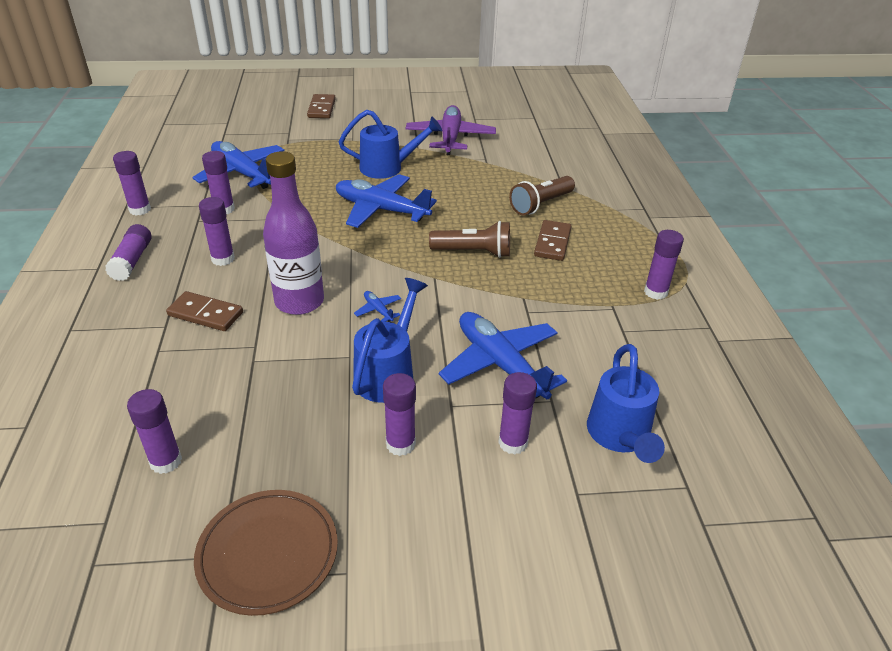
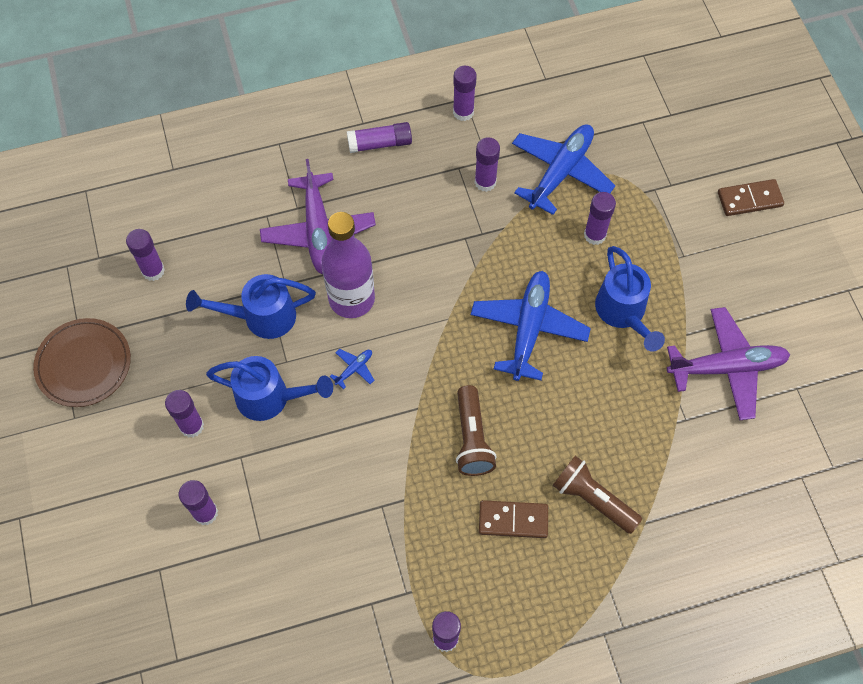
camera: 80 degrees right, 25 degrees up
(205, 314) = (318, 231): brown domino -> purple plane
(223, 259) = (401, 214): purple glue stick -> purple glue stick (594, 235)
(500, 364) = (299, 490): blue plane -> none
(620, 436) = (226, 602): blue watering can -> blue watering can (262, 317)

